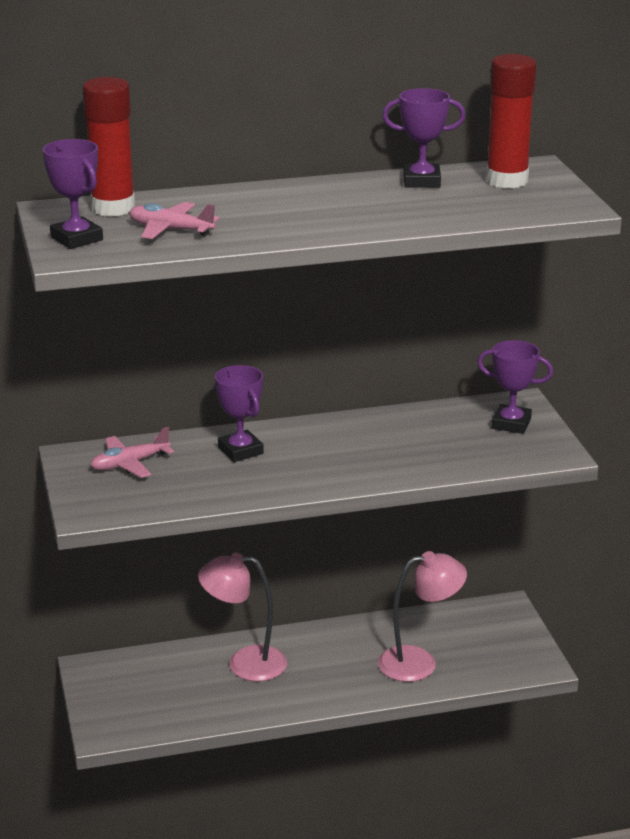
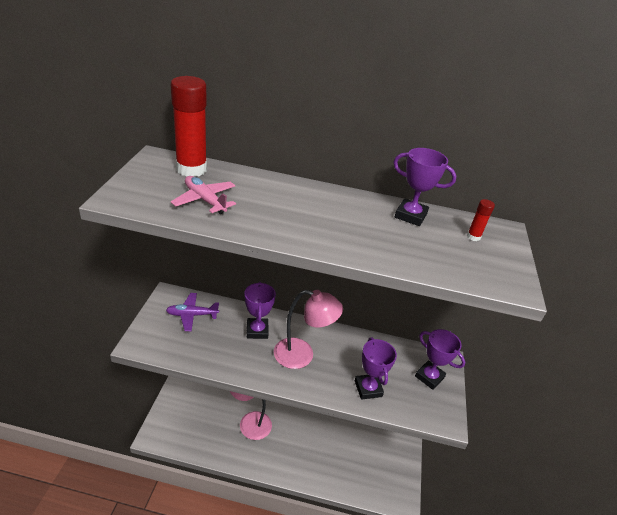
camera: 20 degrees right, 10 degrees up
(76, 239) = (140, 186): purple trophy -> purple trophy (368, 388)
(130, 464) = (192, 315): pink plane -> purple plane
(419, 662) = (337, 465): pink lamp -> pink lamp (302, 355)
(507, 181) = (473, 237): red glue stick -> red glue stick, size x0.43

